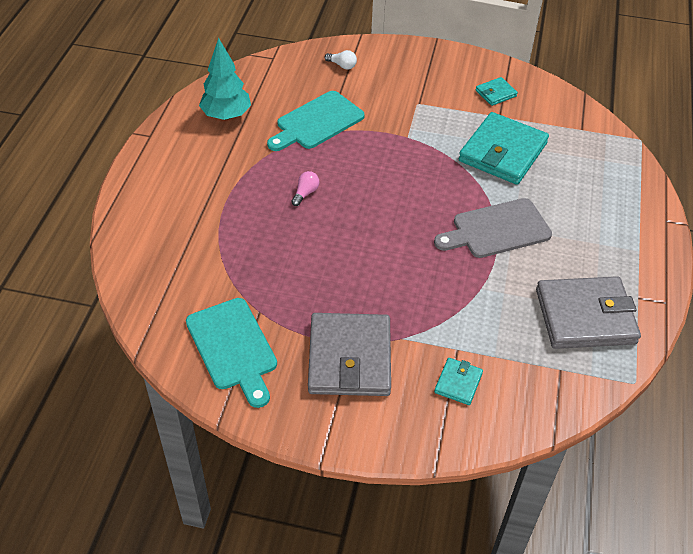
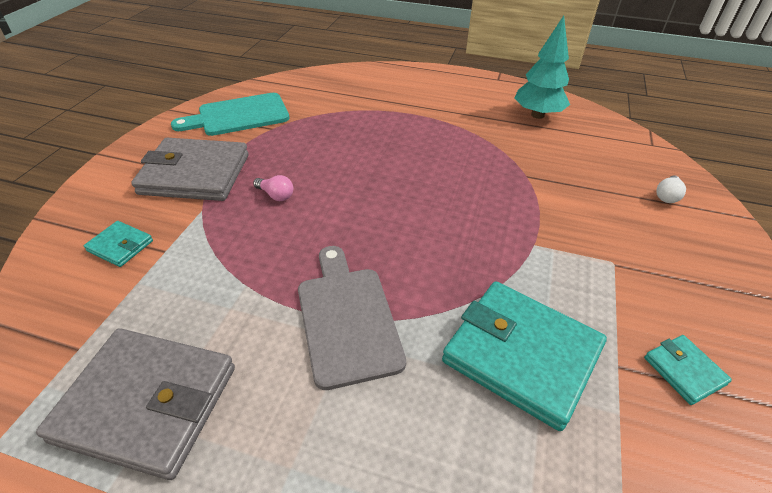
camera: 95 degrees right, 5 degrees down
(305, 193) = (423, 158): pink light bulb -> pink light bulb (276, 195)
(317, 122) = (544, 170): turquoise cutting board -> none
(585, 316) = (147, 403): grey wallet -> grey wallet turned 75 degrees counterclockwise

